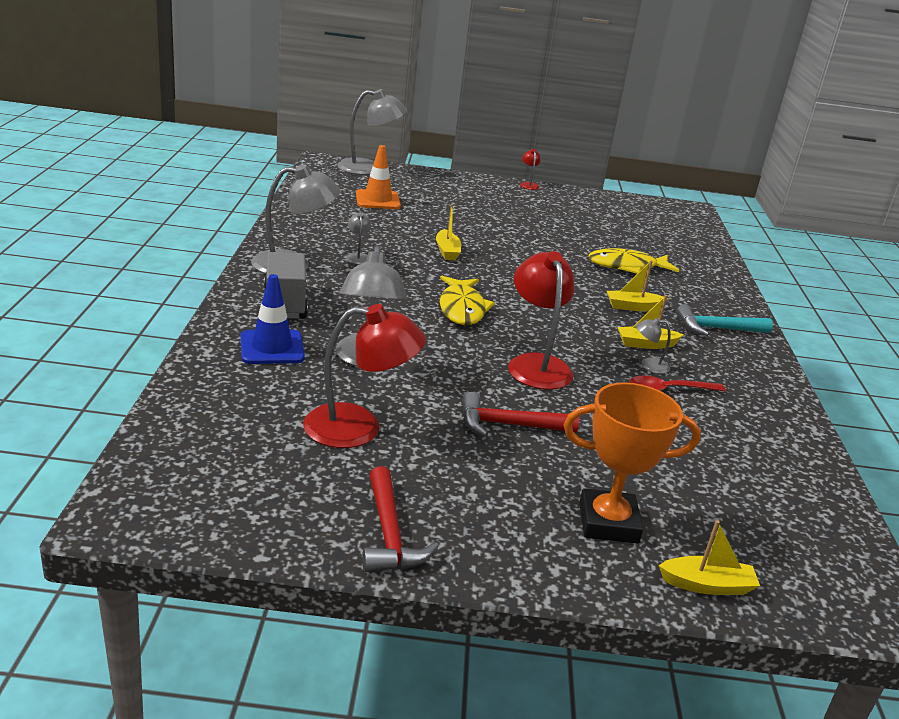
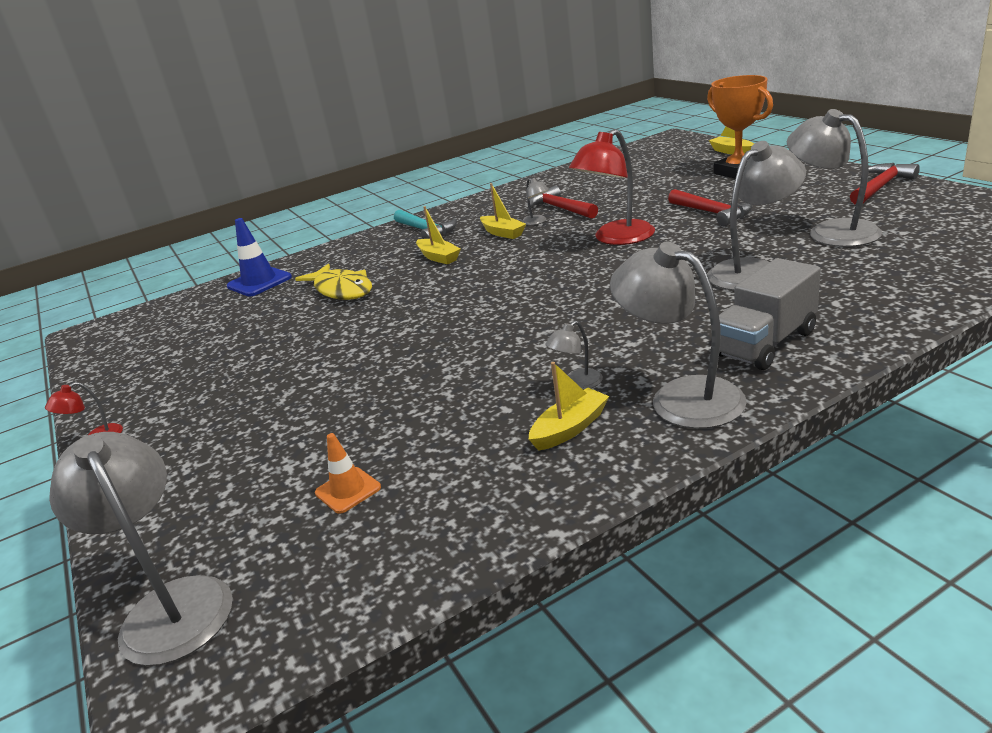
camera: 115 degrees left, 0 degrees up
(272, 347) = (838, 301): blue traffic cone -> blue traffic cone (259, 282)
(359, 428) = (831, 231): red lamp -> grey lamp
(377, 200) = (348, 490): orange traffic cone -> orange traffic cone, size x0.61
(447, 251) = (459, 358): yellow boat -> yellow boat (569, 428)
(462, 309) = (584, 291): yellow fish -> none
(668, 390) = (560, 208): red spoon -> red hammer

